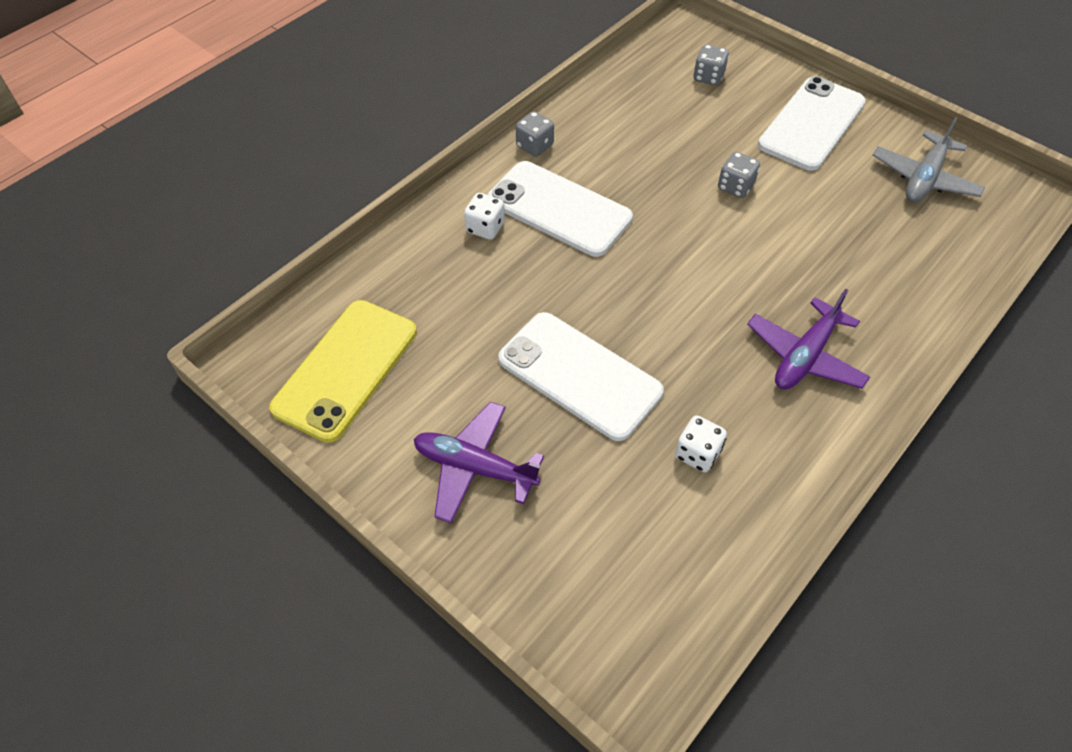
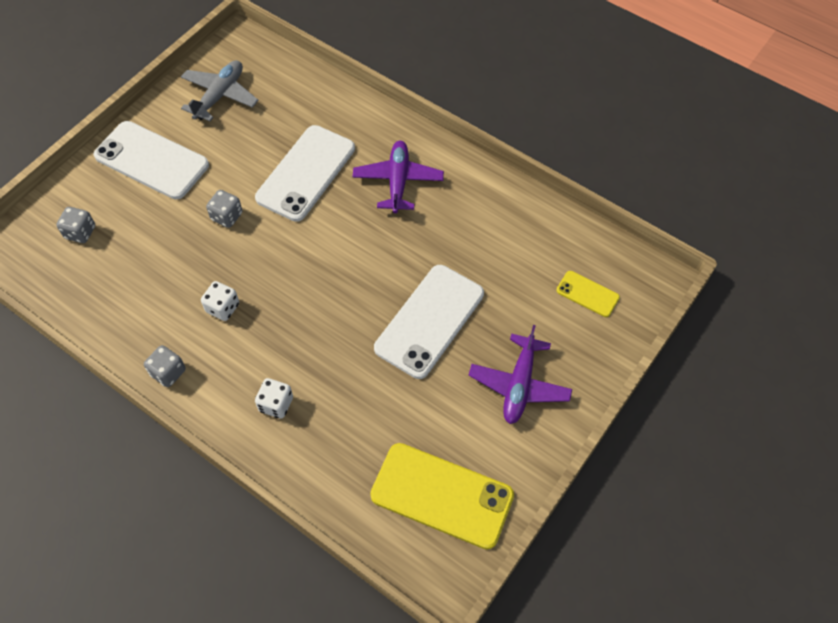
camera: 95 degrees left, 5 degrees up
(559, 209) = (252, 346): white phone -> white phone (306, 173)
(612, 579) = (587, 294): none -> yellow phone
(697, 453) = (487, 246): white dice -> white dice (223, 308)
(805, 356) = (398, 181): purple plane -> purple plane turned 120 degrees counterclockwise
(924, 178) = (220, 96): grey plane -> grey plane turned 90 degrees counterclockwise

